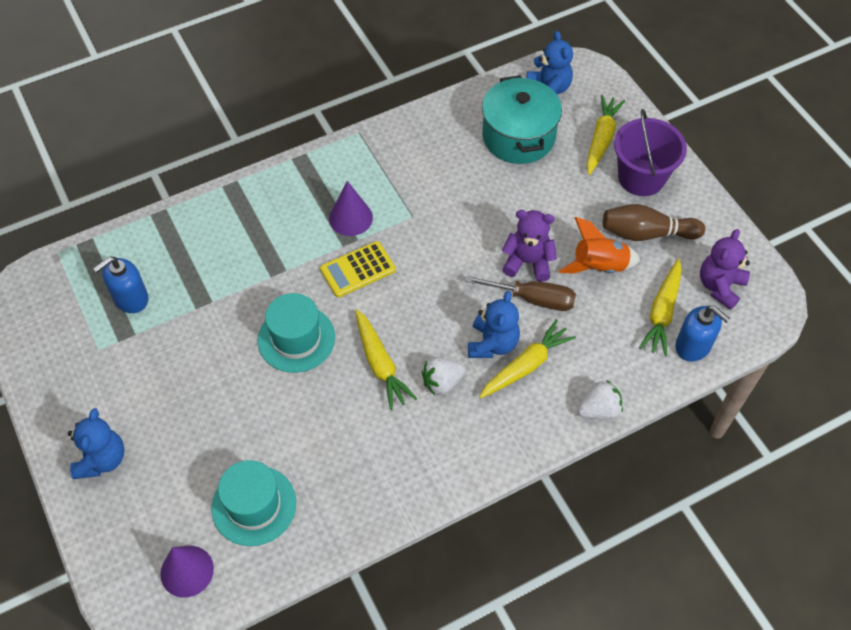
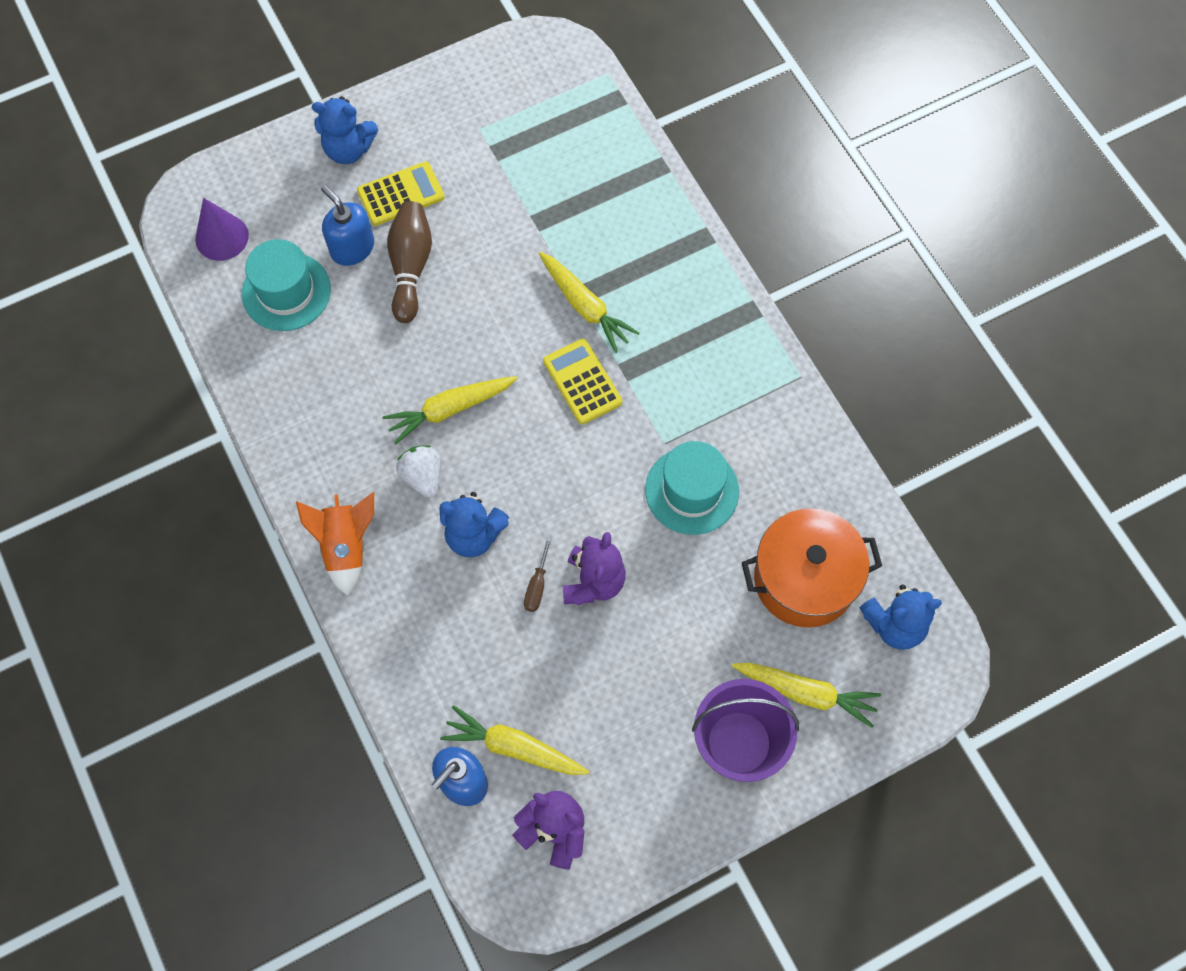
camera: 90 degrees right, 10 degrees up
(130, 298) = (544, 151): blue soap dispenser -> blue soap dispenser (352, 248)
(159, 411) = (401, 194): none -> yellow calculator
(296, 338) = (487, 320): turquoise hat -> turquoise hat (692, 490)
(351, 218) = (660, 371): purple cone -> none
(518, 137) = (804, 579): turquoise pot -> orange pot
(525, 366) = (441, 572): yellow carrot -> yellow carrot (585, 306)
(533, 299) = (537, 585): brown screwdriver -> brown screwdriver, size x0.56
(599, 266) = (587, 672): orange rocket -> orange rocket (346, 547)
(599, 410) = (377, 654): white strawberry -> none
(646, 233) = (641, 740): brown bowling pin -> brown bowling pin (410, 267)

